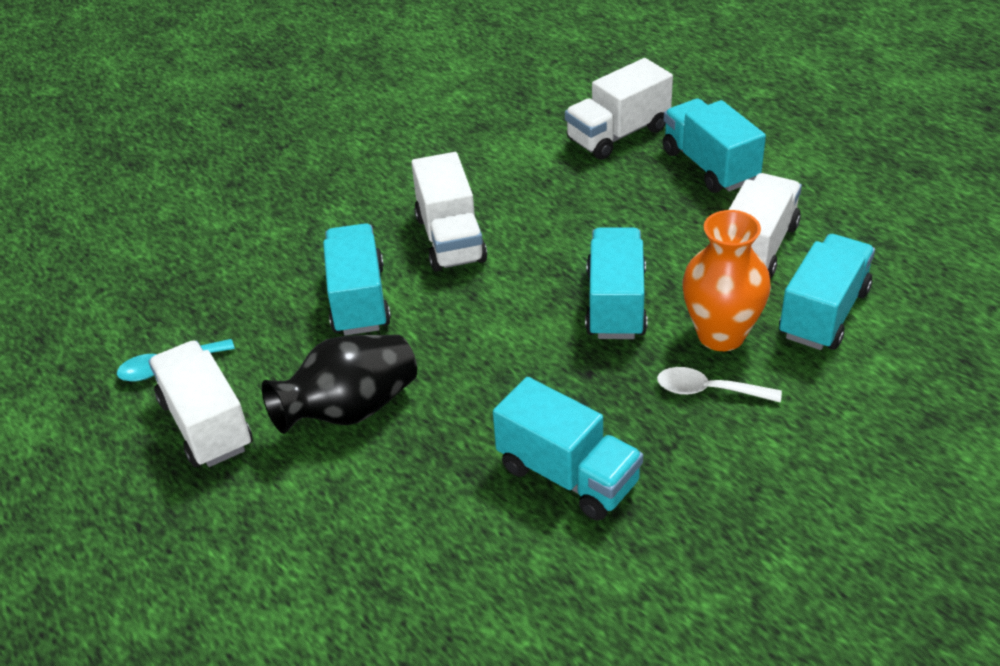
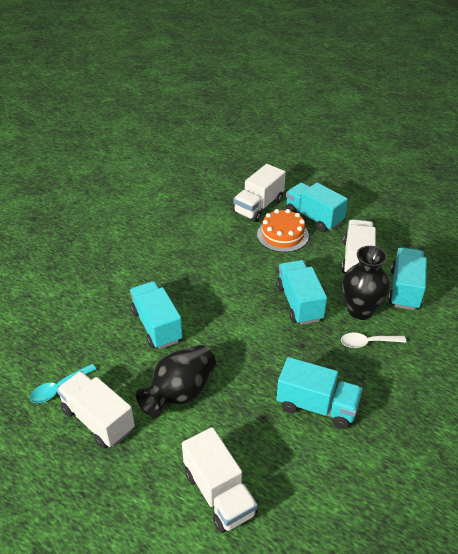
camera: 20 degrees left, 0 degrees up
(450, 239) = (194, 280): white truck -> white truck (219, 493)
(639, 188) = (282, 235): none -> orange cake
(721, 335) = (360, 310): orange vase -> black vase

